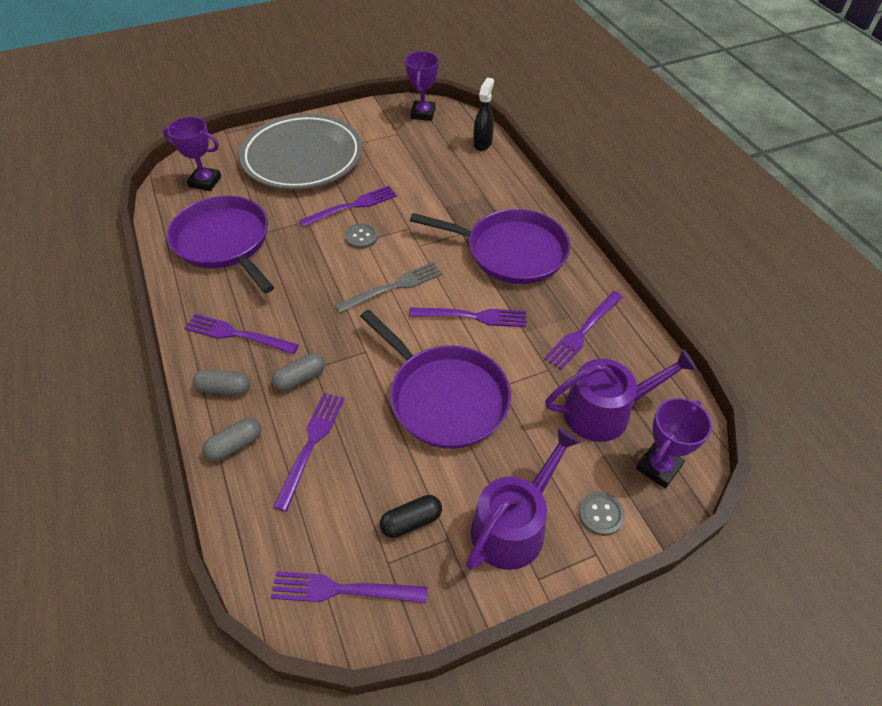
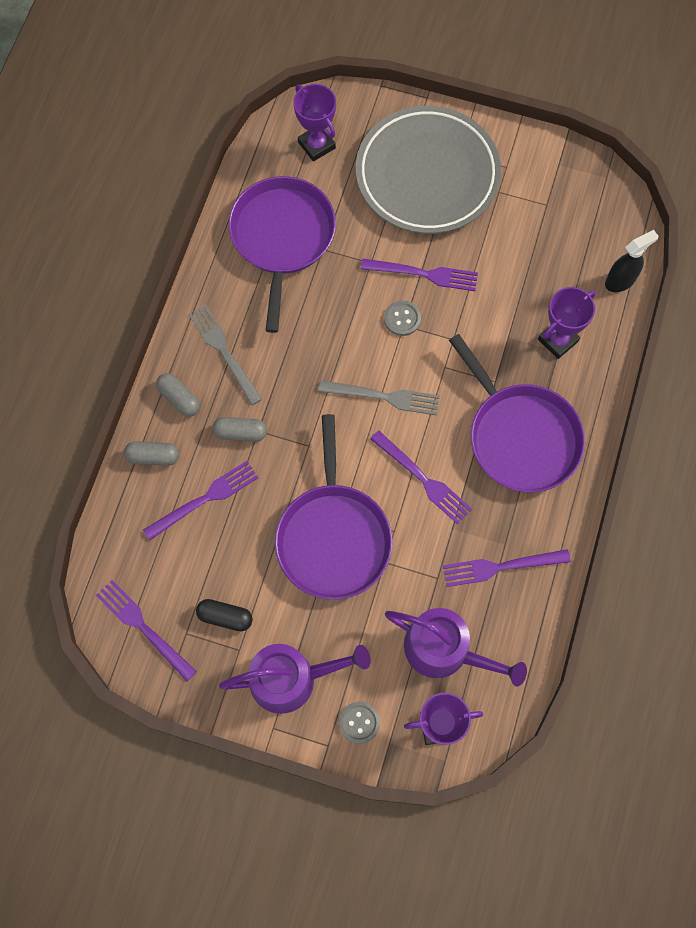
camera: 40 degrees right, 20 degrees up
(236, 334) = (223, 350): purple fork -> grey fork
(423, 113) = (597, 193): purple trophy -> purple trophy (558, 340)

